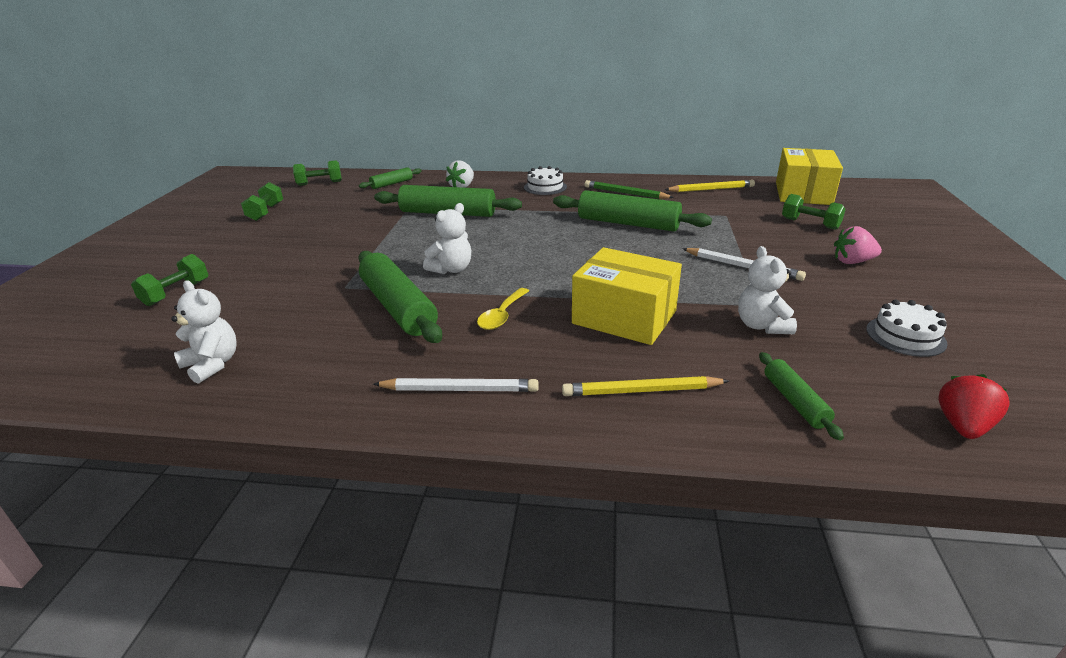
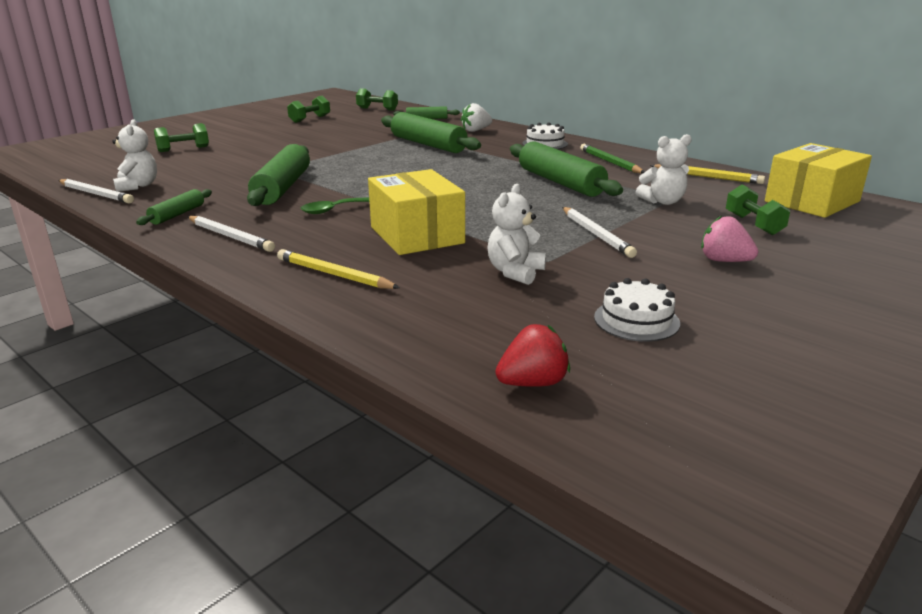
camera: 35 degrees right, 5 degrees down
(172, 397) = (96, 194): none -> white pencil
(451, 269) = (358, 177): white teddy bear -> white teddy bear (663, 202)
(502, 315) = (335, 209): yellow spoon -> green spoon
(795, 401) = (428, 318): green rolling pin -> green rolling pin (177, 214)

